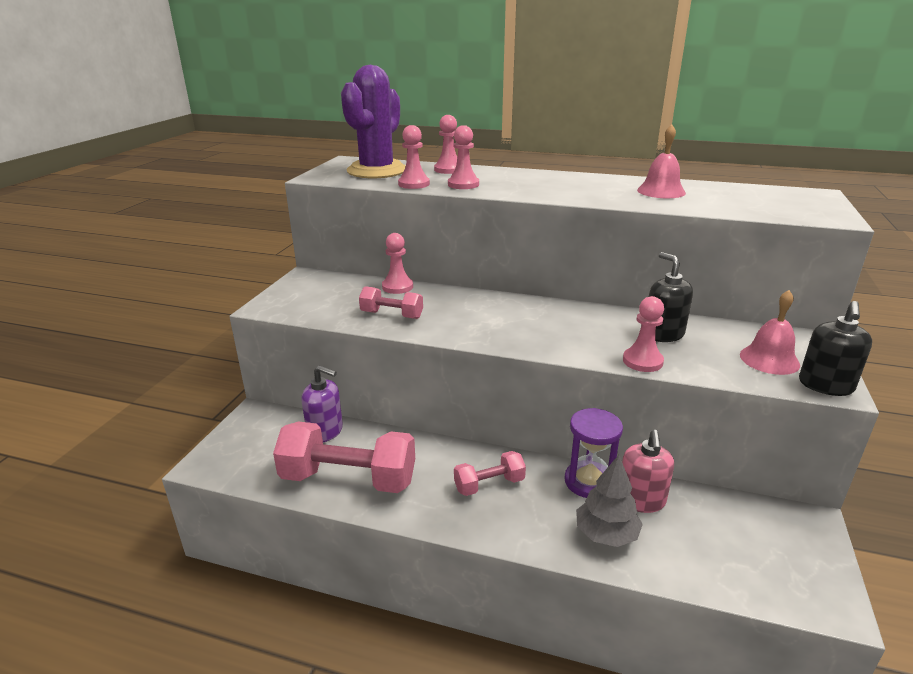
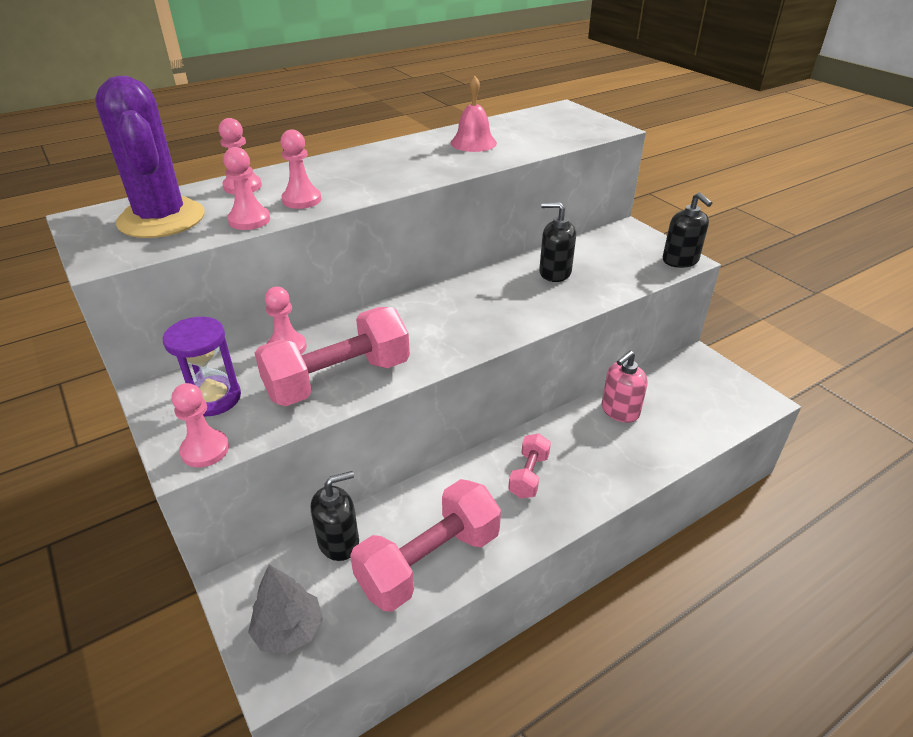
camera: 50 degrees left, 10 degrees up
(325, 431) = (339, 542): purple soap dispenser -> black soap dispenser
(392, 315) = (338, 379): pink dumbbell -> pink dumbbell, size x1.93
(589, 482) = (578, 422): purple hourglass -> purple hourglass (213, 398)
(606, 534) = (635, 449): grey tree -> grey tree (289, 630)
(641, 500) = (619, 411): pink soap dispenser -> pink soap dispenser turned 90 degrees clockwise
(642, 361) = (578, 303): pink pawn -> pink pawn (205, 450)
(769, 359) = (632, 258): pink bell -> none

